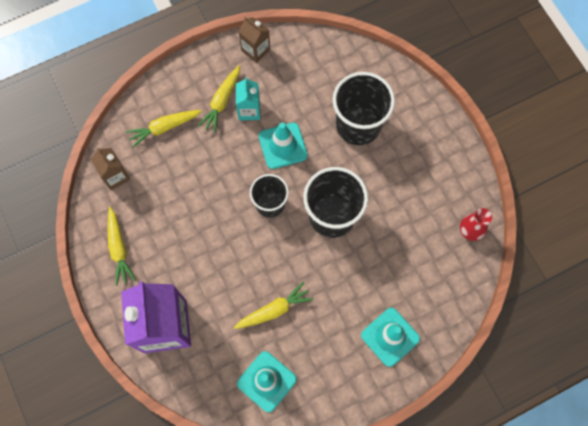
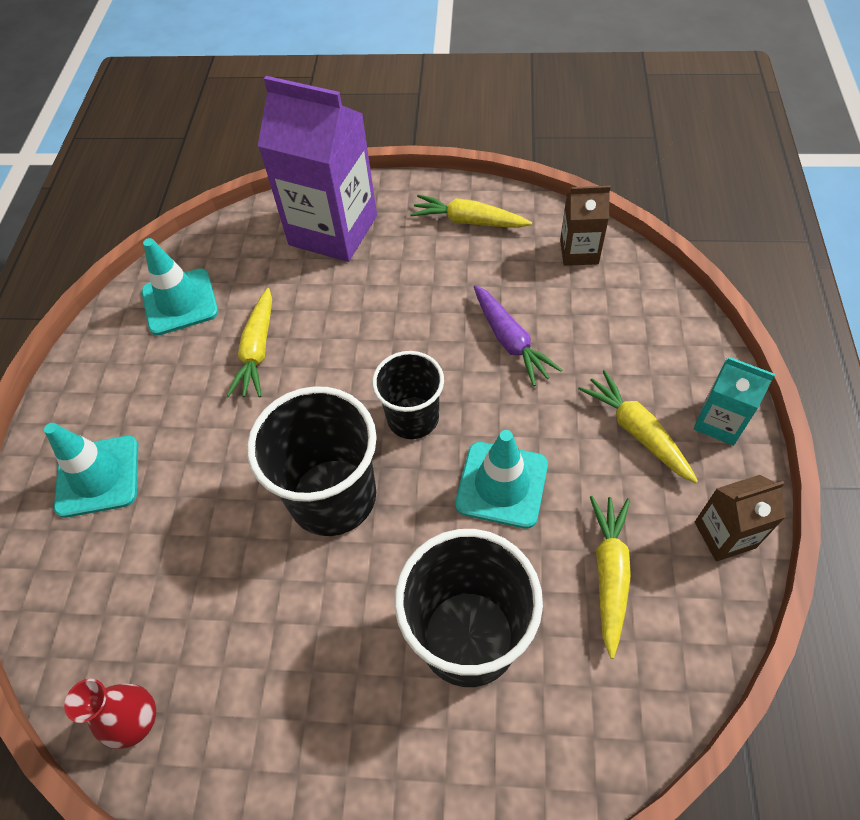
camera: 125 degrees right, 15 degrees down
(164, 128) = (628, 335): yellow carrot -> yellow carrot (609, 574)
(198, 182) = (510, 341): none -> purple carrot
(249, 110) = (599, 465): turquoise carton -> turquoise carton (719, 422)

